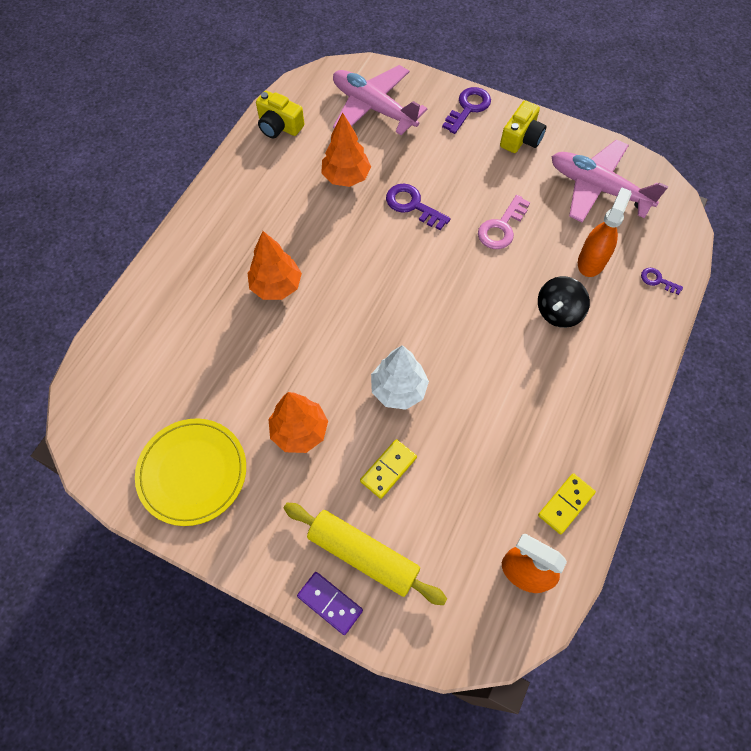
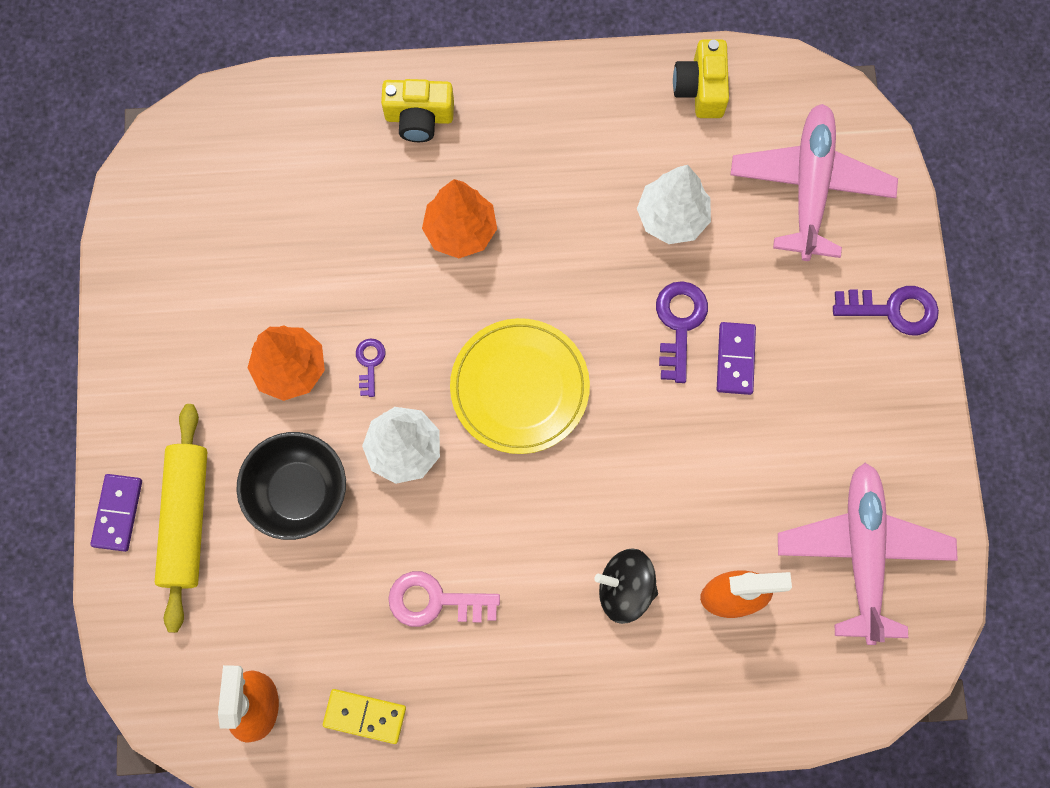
camera: 60 degrees right, 10 degrees up
(192, 472) = (182, 286): yellow plate -> yellow plate (519, 387)
(346, 177) = (672, 218): orange tree -> white tree
(388, 469) = (298, 492): yellow domino -> black bowl
(451, 190) = (735, 359): none -> purple domino
(501, 227) = (714, 454): pink key -> pink key (435, 601)
(521, 138) = (885, 407): yellow camera -> yellow camera (419, 117)
(657, 280) = (753, 698): purple key -> purple key (370, 363)

